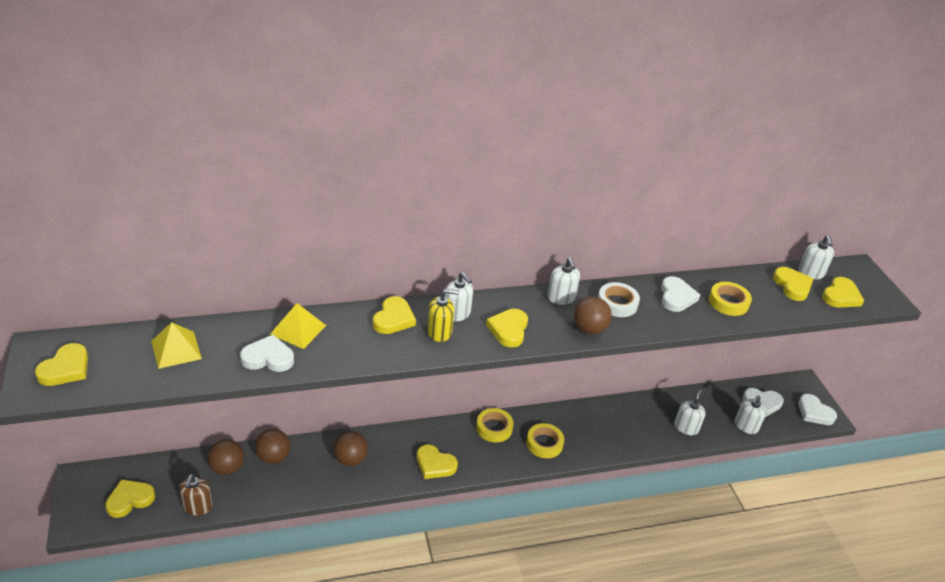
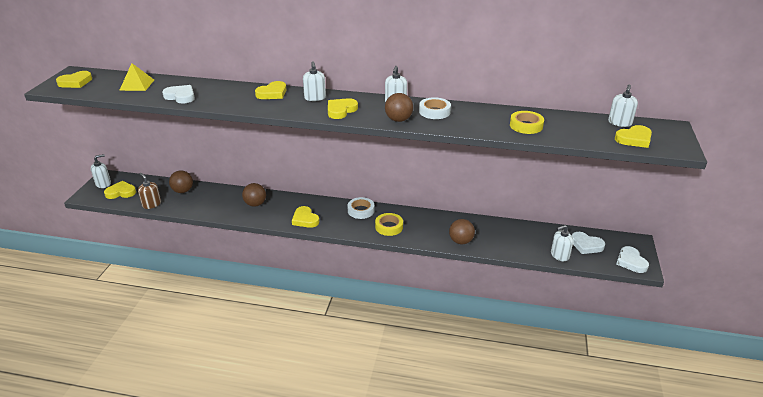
camera: 30 degrees right, 5 degrees down
(197, 506) = (151, 204): brown soap dispenser -> brown soap dispenser turned 105 degrees clockwise
(273, 457) = (212, 192): brown ball -> brown ball (461, 241)
(298, 330) = (211, 88): yellow pyramid -> none
(439, 332) = (294, 104): yellow soap dispenser -> none
(494, 428) = (361, 210): yellow tape -> white tape
(676, 297) = (485, 116): white heart -> none
(686, 427) = (507, 244): white soap dispenser -> white soap dispenser (103, 184)
(792, 286) = (594, 126): yellow heart -> none

